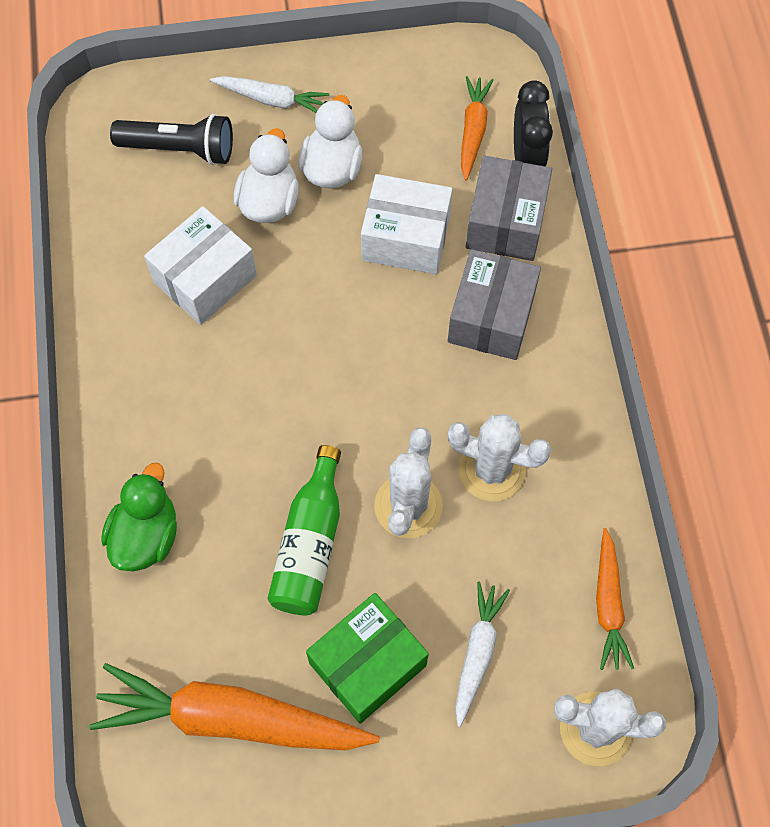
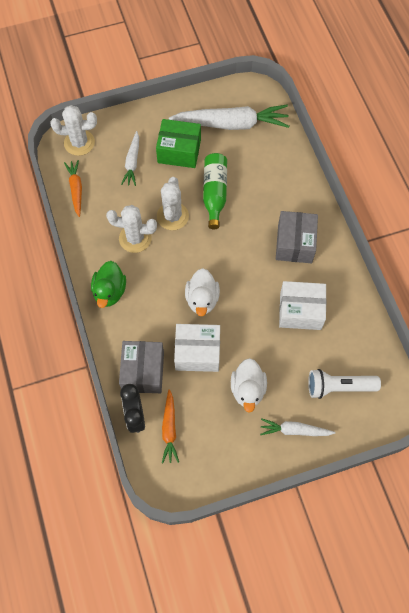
camera: 170 degrees right, 0 degrees up
(146, 535) = (290, 185): green duck -> green duck (109, 291)
(180, 149) = (339, 387): black flashlight -> white flashlight
(205, 278) = (300, 311): white box -> white box turned 60 degrees clockwise
(231, 718) = (232, 124): orange carrot -> white carrot
(269, 202) = (278, 362): white duck -> white duck (202, 299)
(367, 664) = (179, 151): green box -> green box turned 60 degrees clockwise
(491, 317) = (144, 314): grey box -> grey box (295, 243)

